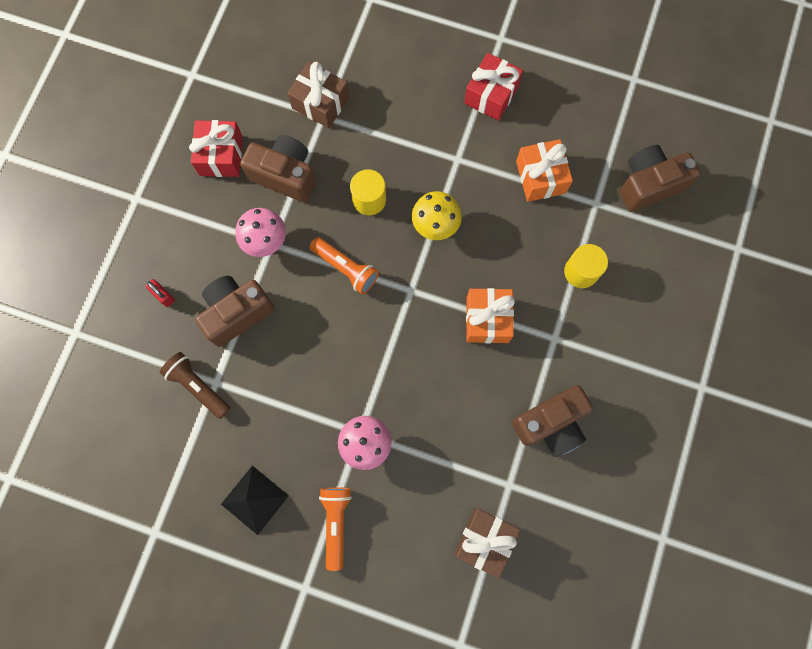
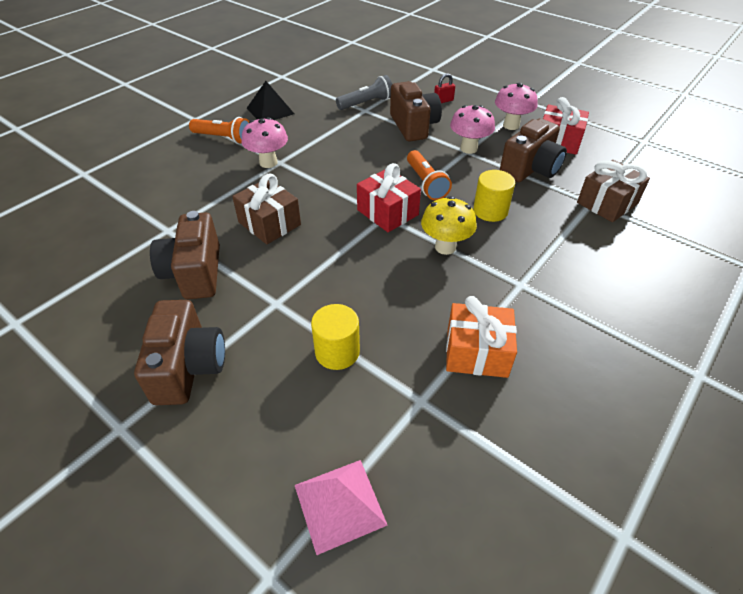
camera: 110 degrees right, 30 degrees down
(198, 386) = (366, 103): brown flashlight -> grey flashlight
(201, 208) = (511, 125): none -> pink mushroom
(345, 268) = (426, 183): orange flashlight -> orange flashlight turned 75 degrees counterclockwise
(484, 540) = (139, 204): brown gift -> brown gift (269, 223)
(487, 319) = (327, 257): orange gift -> none
(491, 95) = (606, 338): red gift -> red gift (387, 212)
(649, 185) = (426, 480): brown camera -> brown camera (188, 367)
(685, 228) = (339, 504): none -> pink pyramid

